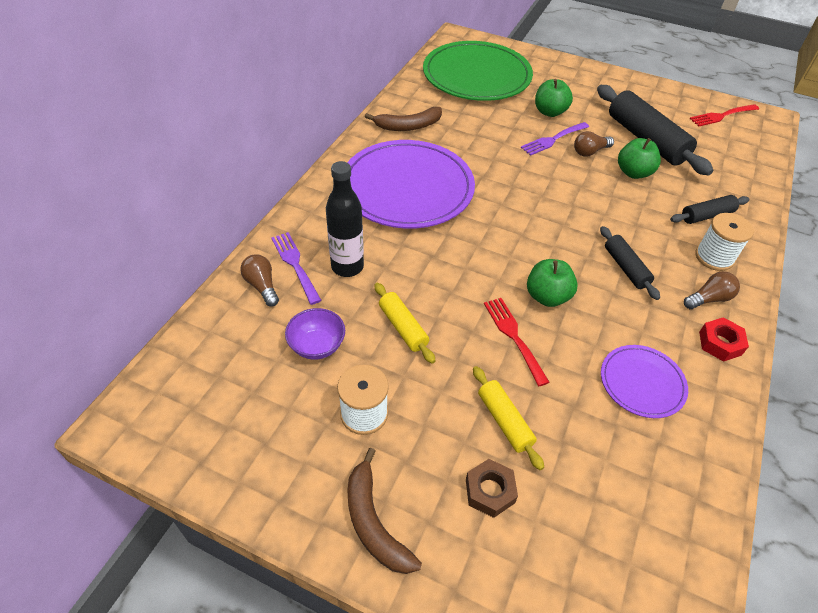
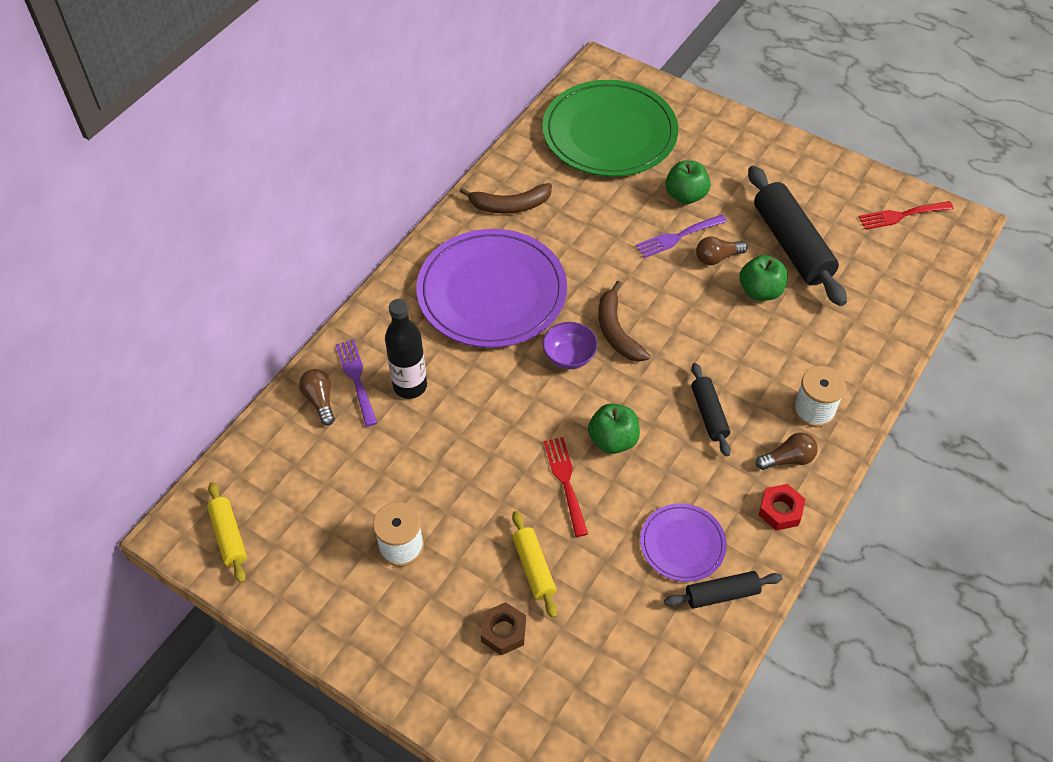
camera: 10 degrees right, 5 degrees up
(317, 346) = (366, 472): purple bowl -> purple bowl (569, 357)
(374, 522) = (393, 646): brown banana -> brown banana (616, 331)
(403, 327) = (455, 460): yellow rolling pin -> yellow rolling pin (228, 536)
(706, 215) = (826, 356): black rolling pin -> black rolling pin (721, 594)

